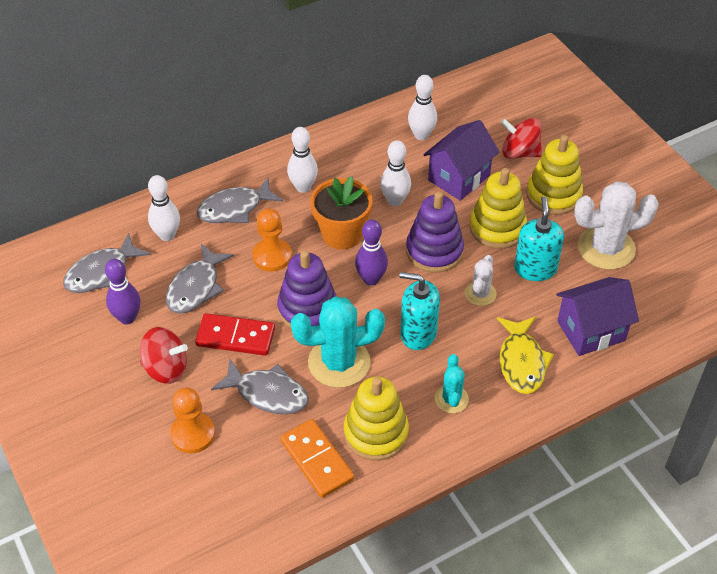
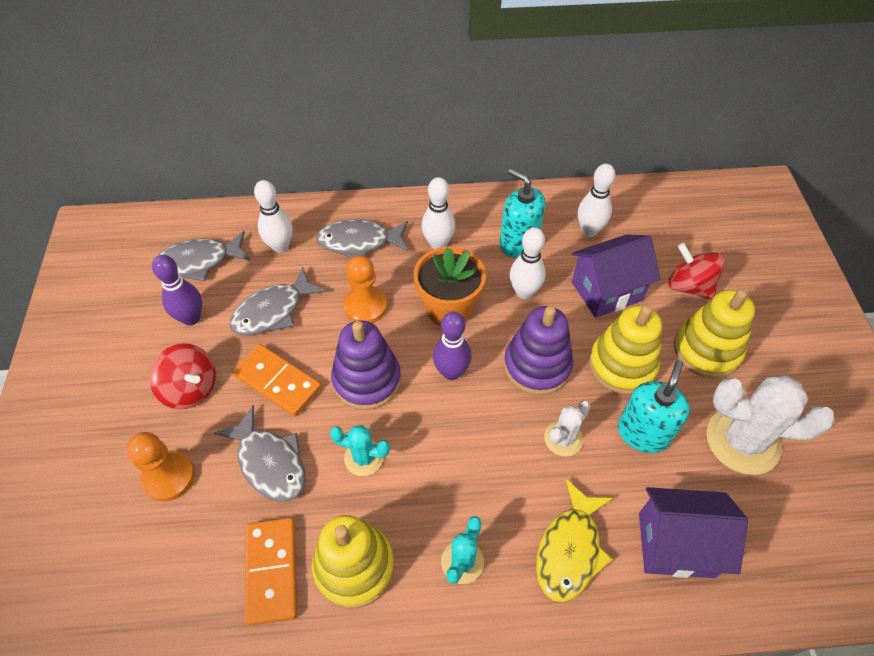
camera: 25 degrees right, 5 degrees up
(235, 337) = (278, 381): red domino -> orange domino
(339, 362) = (364, 458): turquoise cactus -> turquoise cactus, size x0.53
(418, 333) = (468, 459): turquoise soap dispenser -> turquoise soap dispenser (518, 243)

